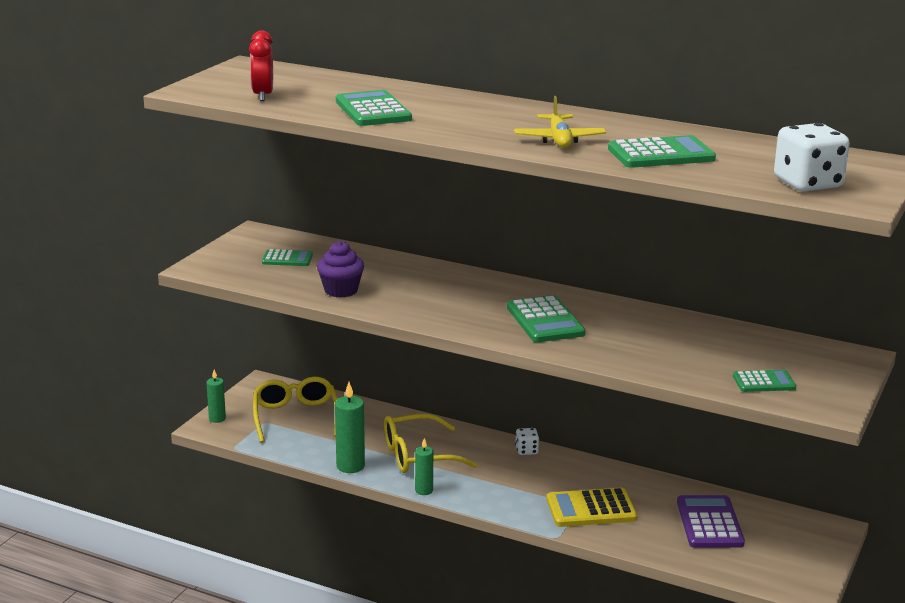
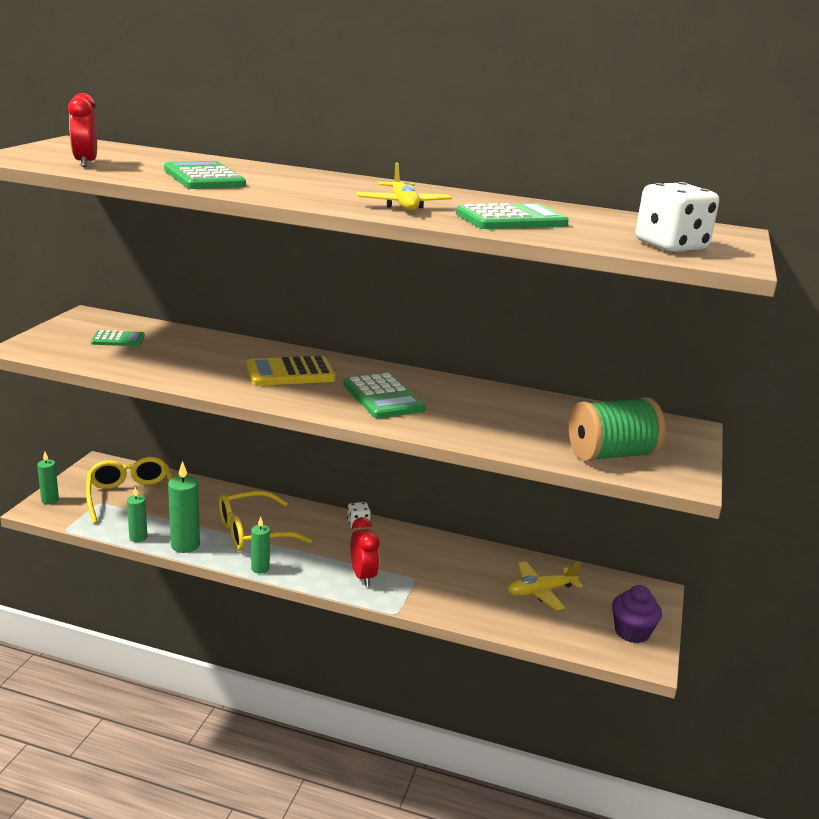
camera: 10 degrees left, 0 degrees up
(304, 457) = (138, 537): none -> green candle
(341, 290) = (173, 369): purple cupcake -> purple cupcake (632, 632)
(526, 502) = (363, 576): none -> red clock
(591, 509) = (426, 581): yellow calculator -> yellow calculator (290, 373)
(709, 523) = (540, 591): purple calculator -> yellow plane
(764, 382) = (611, 455): green calculator -> green spool

